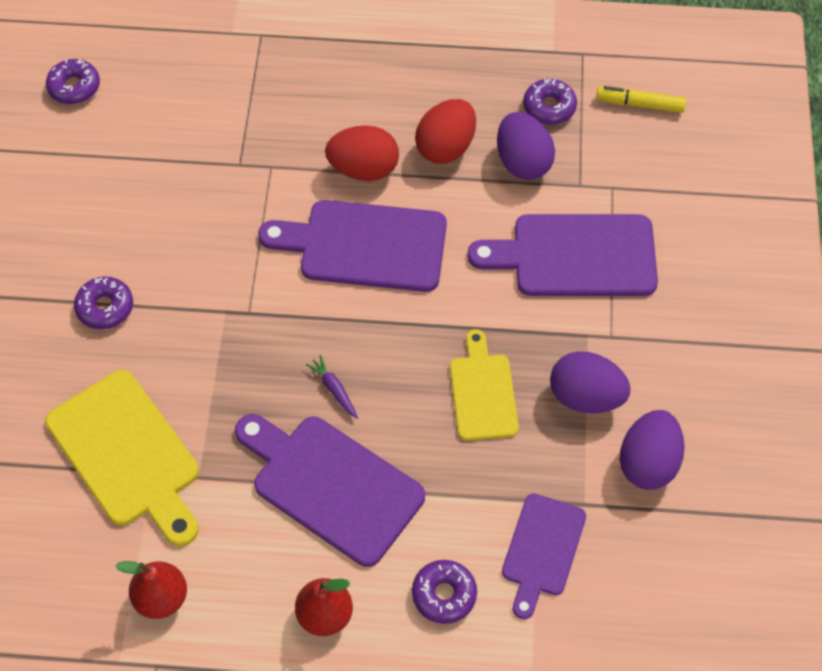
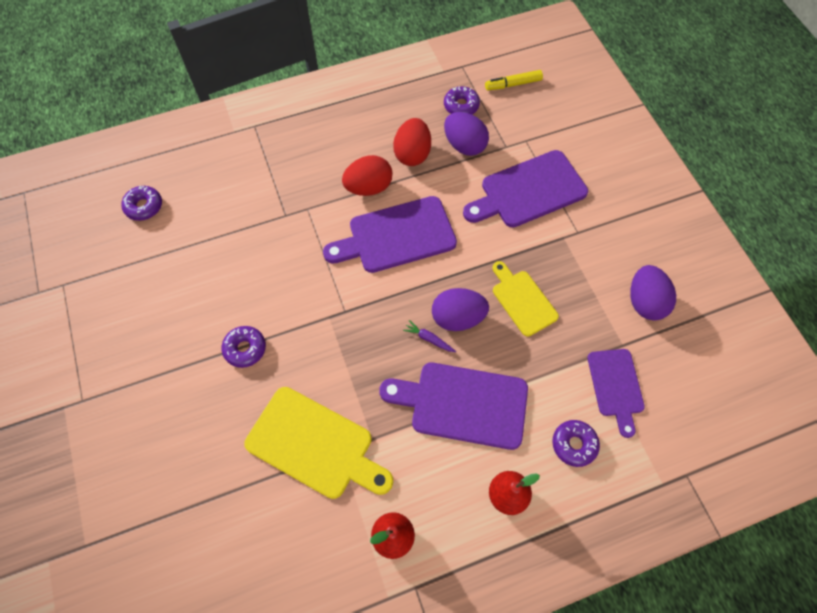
camera: 25 degrees left, 5 degrees up
(586, 397) = (585, 276): purple egg -> purple egg (457, 318)

